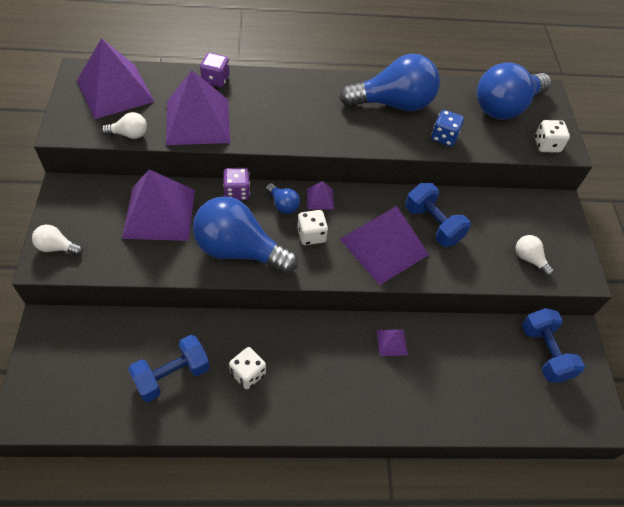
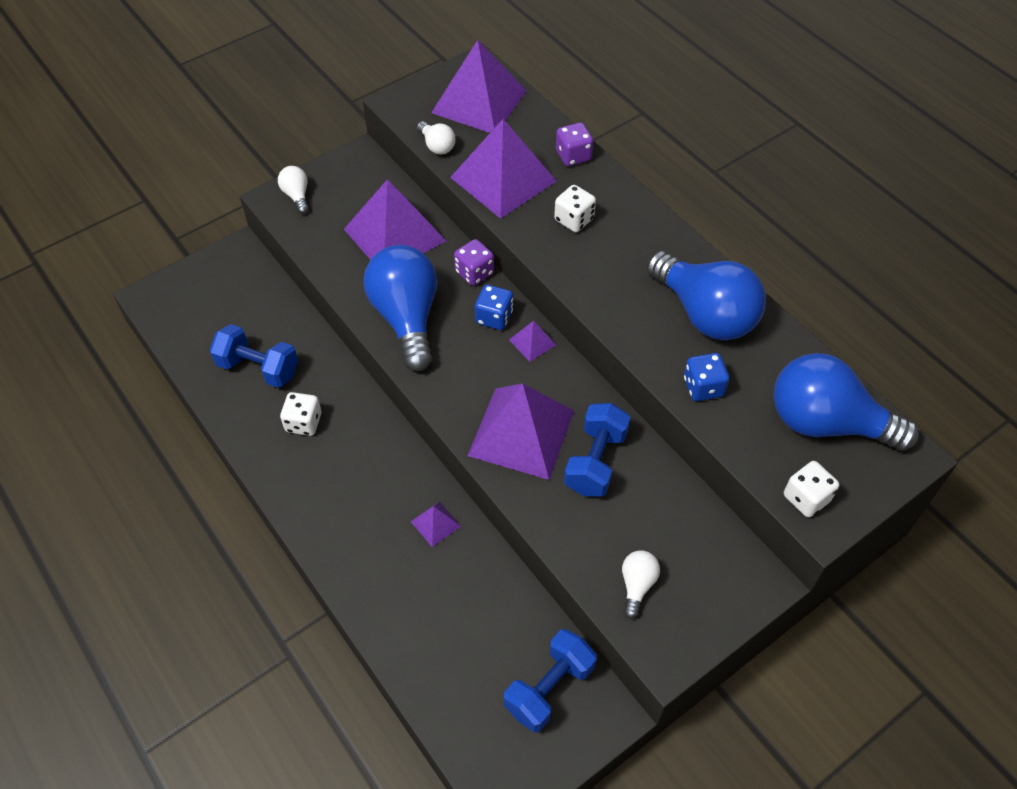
camera: 60 degrees right, 0 degrees up
(283, 205) = (494, 317): blue light bulb -> blue dice
(311, 235) = (477, 362): white dice -> white dice (574, 219)

